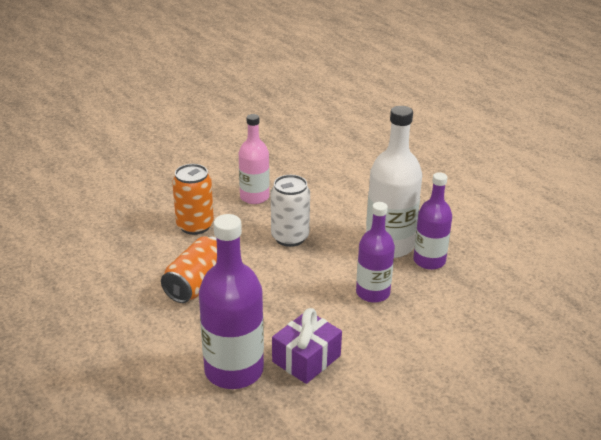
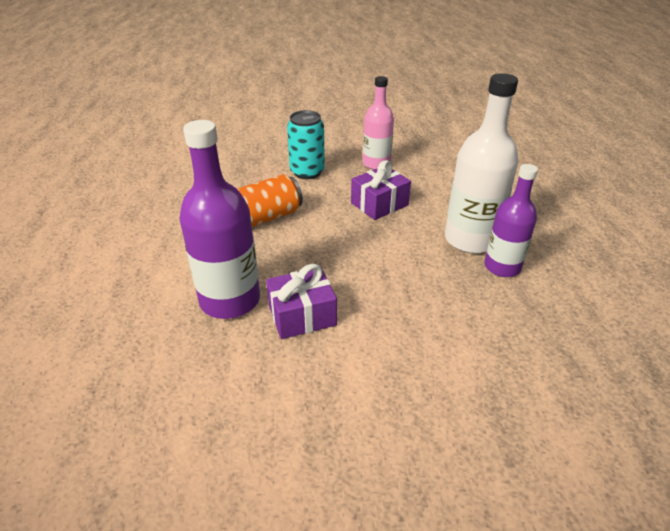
camera: 30 degrees right, 5 degrees up
(195, 226) = (307, 172): orange can -> turquoise can
(290, 237) = (379, 204): white can -> purple gift
(373, 293) = (418, 277): purple bottle -> none

